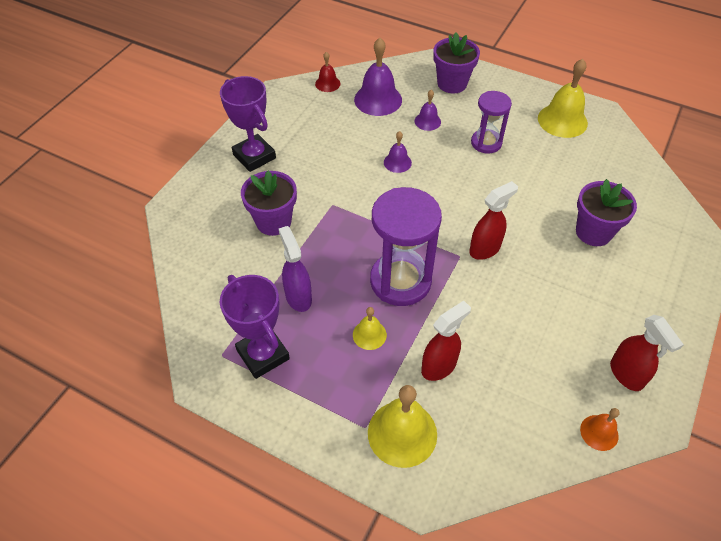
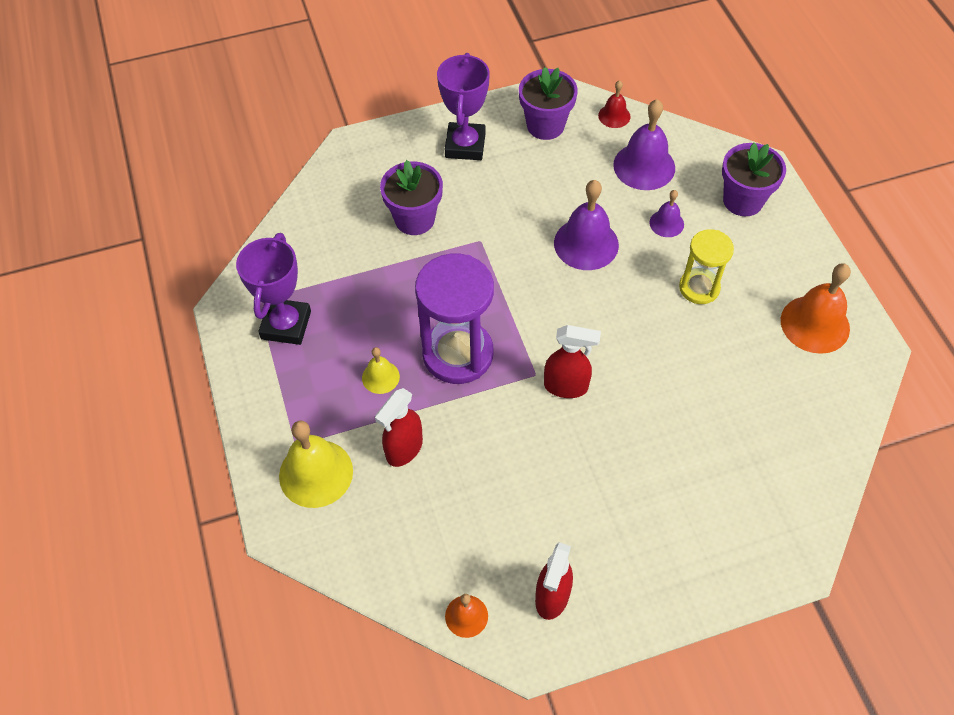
camera: 45 degrees right, 5 degrees up
(298, 297) = (362, 300): purple spray bottle -> none
(397, 162) = (586, 244): purple bell -> purple bell, size x1.85
(439, 366) = (404, 449): red spray bottle -> red spray bottle turned 120 degrees clockwise
(486, 143) = (699, 288): purple hourglass -> yellow hourglass
(562, 120) = (815, 324): yellow bell -> orange bell
(593, 232) = (693, 456): purple flower pot -> purple flower pot (545, 125)

